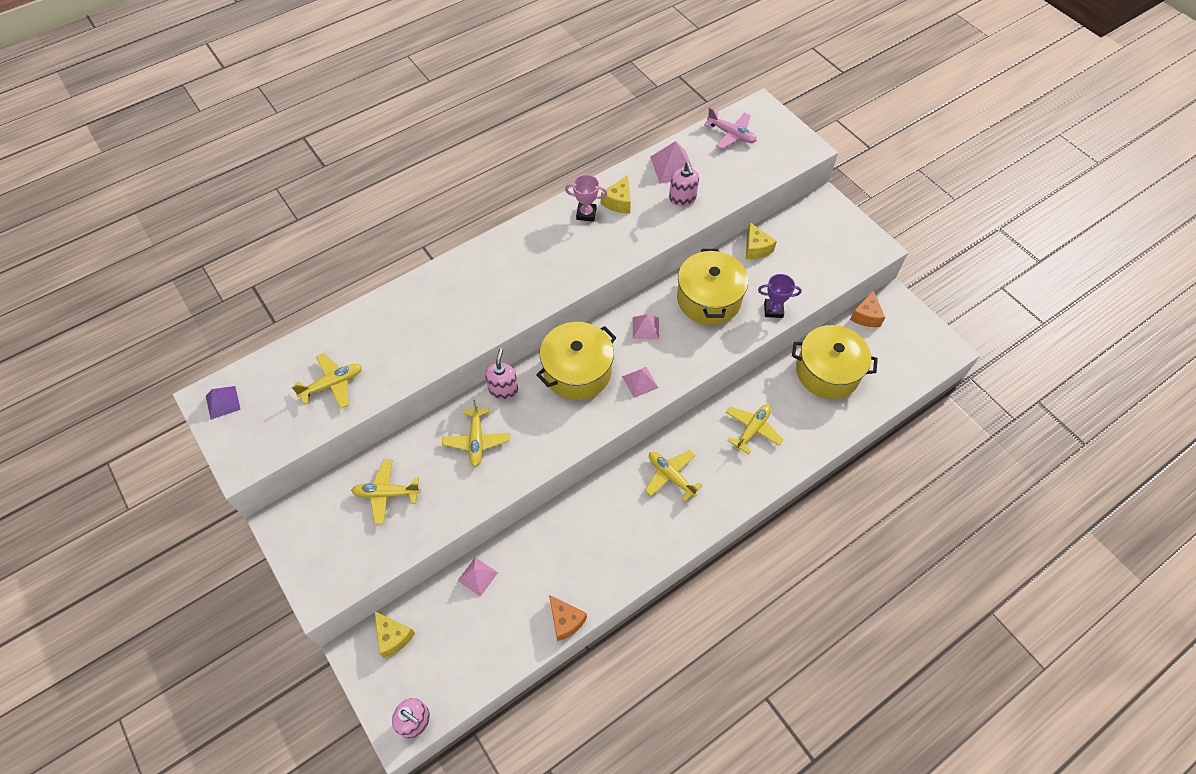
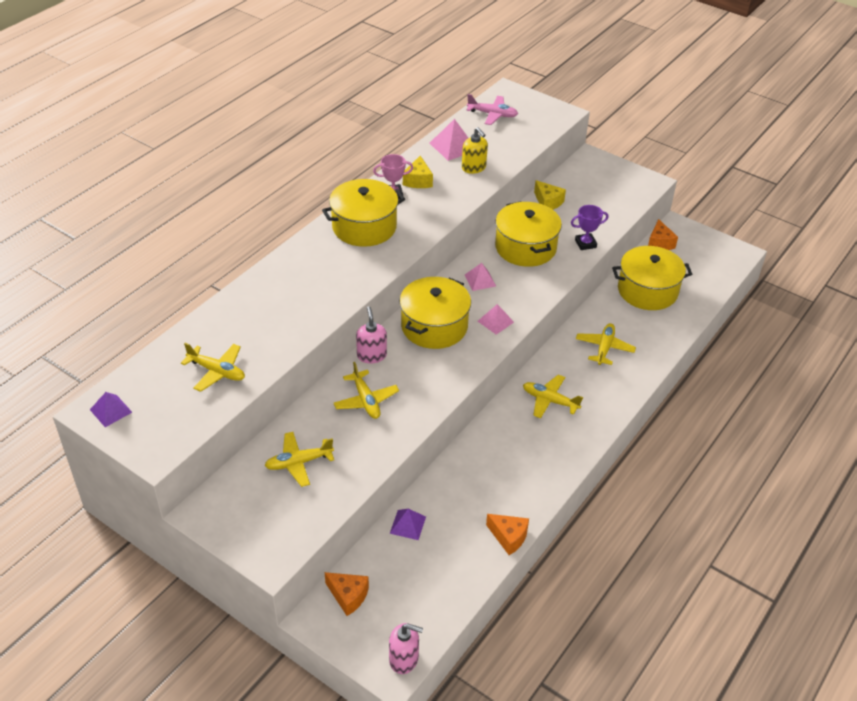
camera: 20 degrees left, 15 degrees down
(332, 384) = (217, 371): yellow plane -> yellow plane turned 75 degrees clockwise
(393, 637) = (348, 596): yellow cheese -> orange cheese
(477, 576) = (407, 524): pink pyramid -> purple pyramid
(541, 247) = (364, 227): none -> yellow pot
(682, 199) = (474, 168): pink soap dispenser -> yellow soap dispenser

